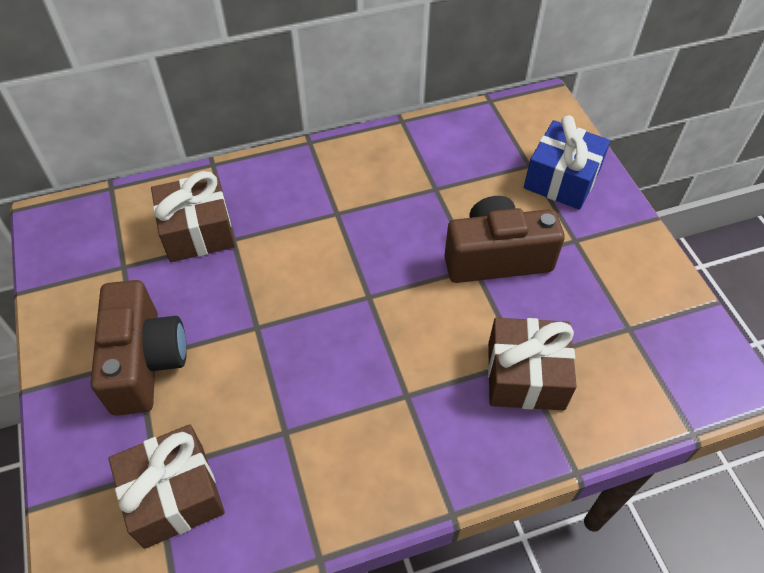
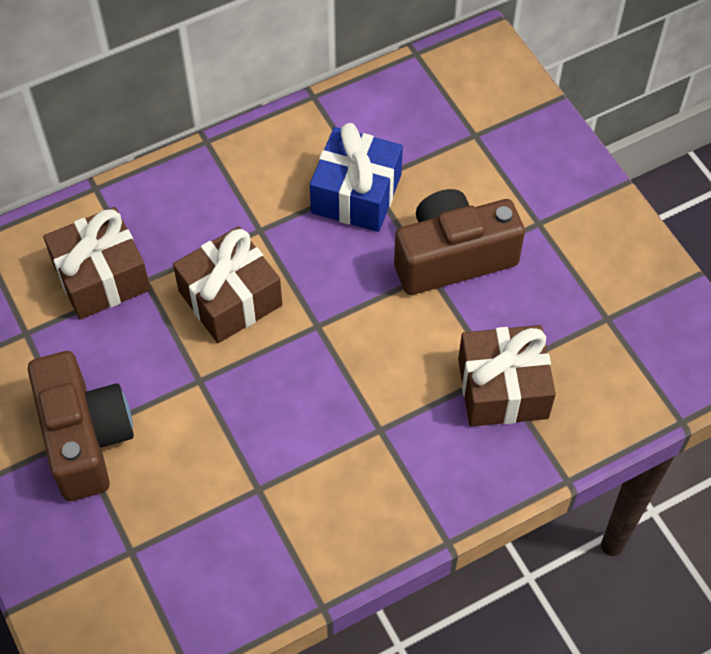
camera: 10 degrees left, 5 degrees up
(174, 495) = (158, 571): brown gift -> brown gift (230, 298)
(562, 179) = (515, 148): blue gift -> blue gift (356, 194)

